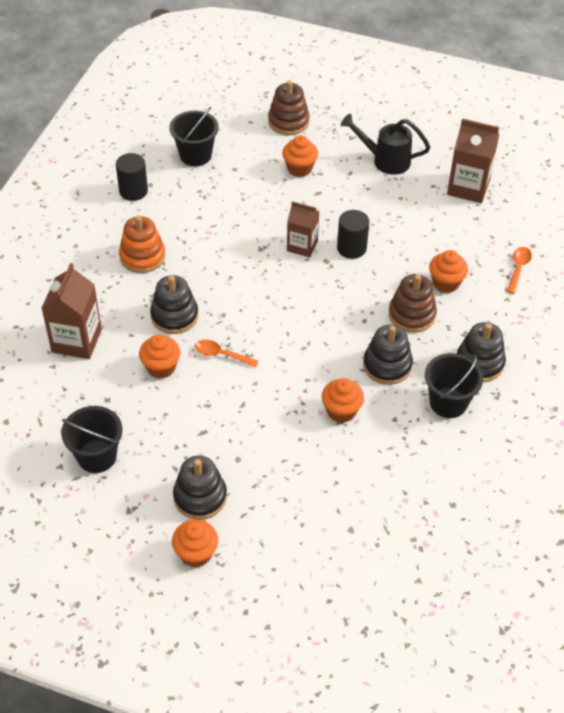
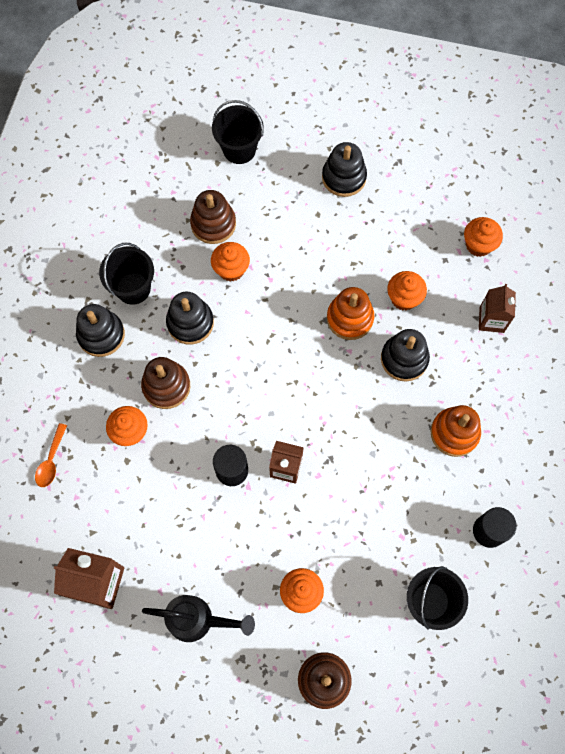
camera: 175 degrees right, 20 degrees up
(76, 341) = (491, 320): brown carton -> brown carton, size x0.66
(97, 456) = (439, 204): black bucket -> black bucket (239, 149)
(196, 553) = (338, 131): orange cupcake -> orange cupcake (478, 245)
(221, 355) = (350, 318): orange spoon -> orange stacking toy
(358, 459) = (213, 224): none -> brown stacking toy

